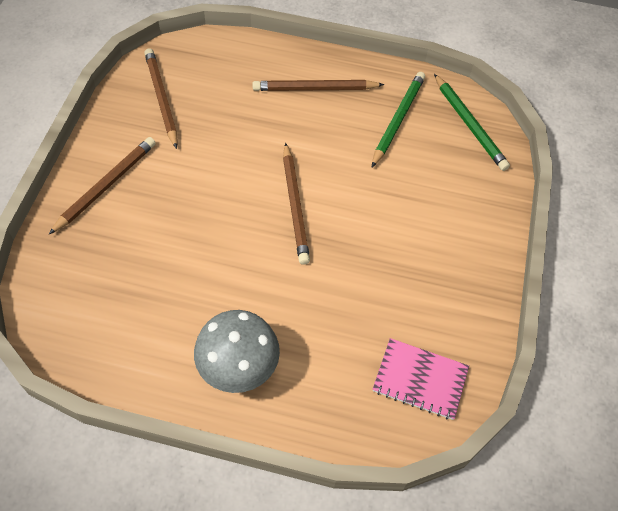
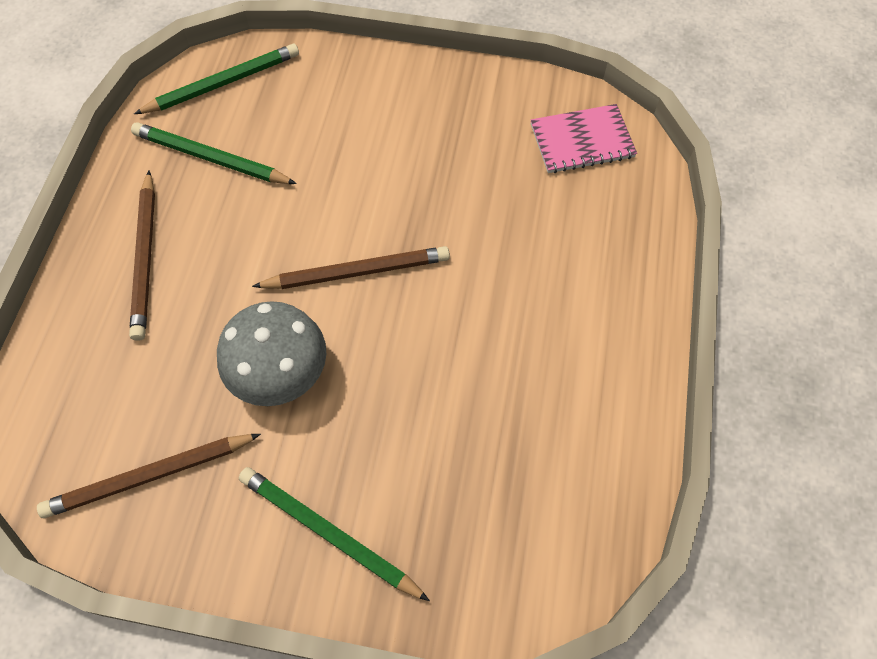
camera: 90 degrees left, 5 degrees up
(106, 186) = (328, 533): brown pencil -> green pencil
(238, 365) = (595, 319): grey mushroom -> grey mushroom (280, 372)
(420, 380) = (582, 141): pink notebook -> pink notebook turned 60 degrees clockwise

